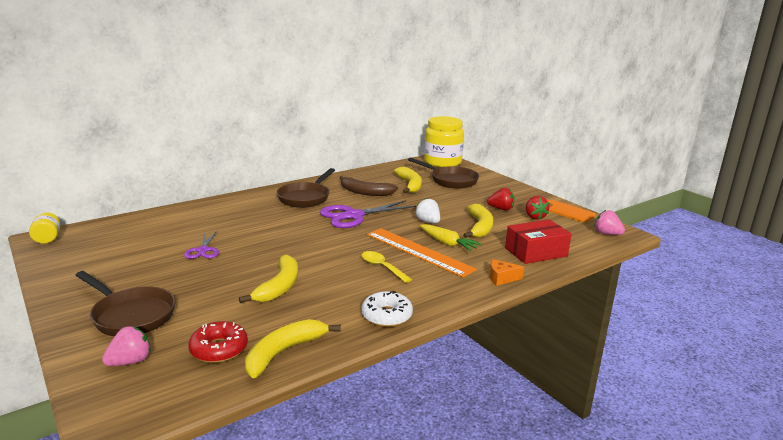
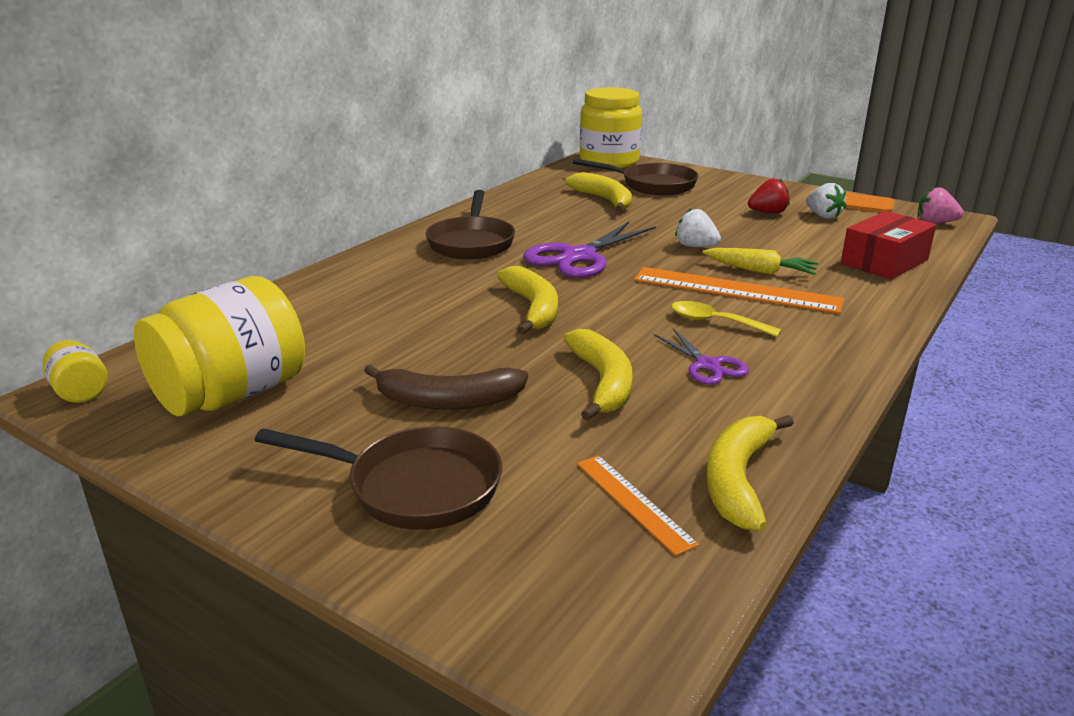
camera: 20 degrees left, 5 degrees up
(105, 253) = (232, 394): none -> yellow jar
(130, 361) = (513, 563): pink strawberry -> none
(203, 250) = (406, 353): purple scissors -> purple scissors (707, 365)
(219, 349) = (633, 502): red donut -> orange ruler
(365, 192) = (553, 220): brown banana -> brown banana (448, 401)
(386, 316) = (810, 389): white donut -> none
(480, 227) = (773, 241): yellow banana -> yellow banana (533, 308)
(501, 278) = (888, 304): orange cheese -> none
(534, 217) = (823, 216): red strawberry -> white strawberry

